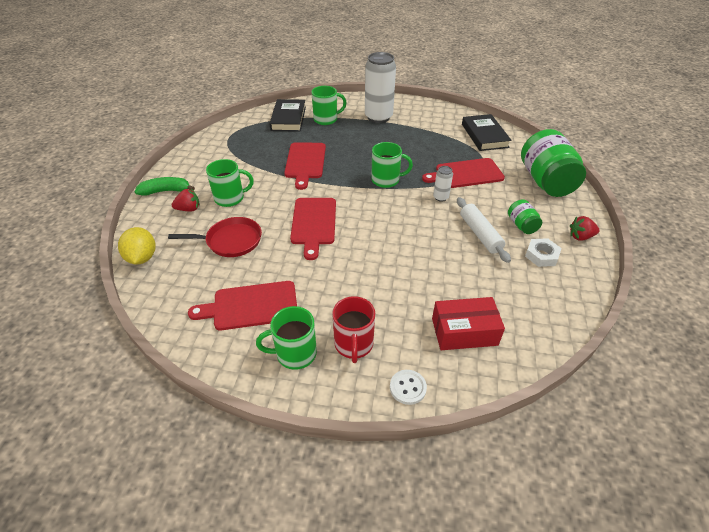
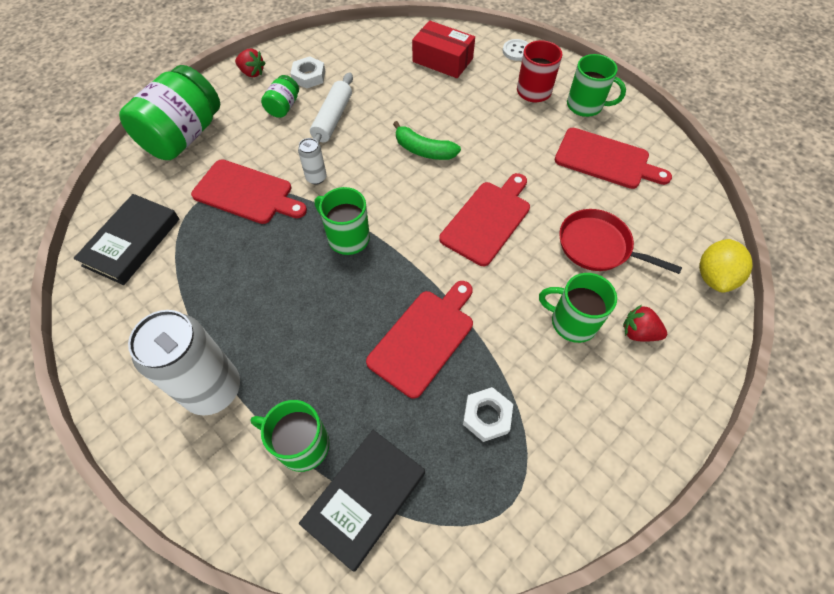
camera: 145 degrees left, 15 degrees up
(166, 191) = (666, 396): green banana -> green banana (423, 150)
(255, 152) = (487, 416): none -> white nut

